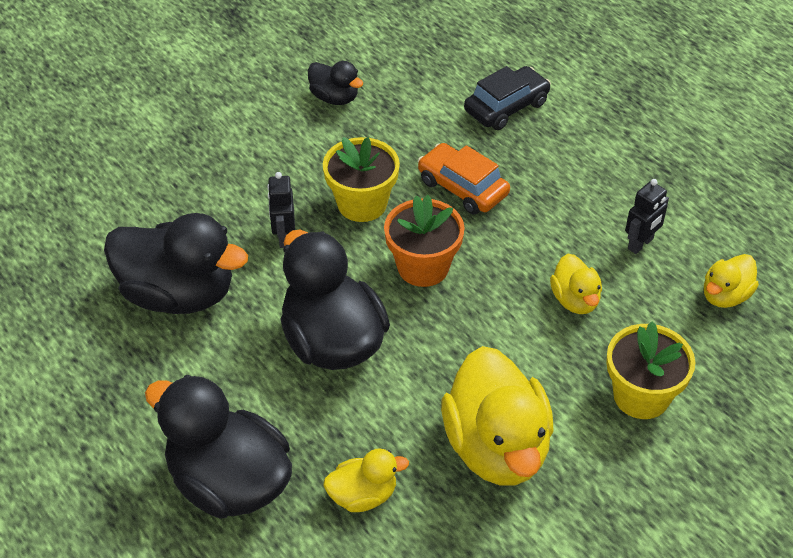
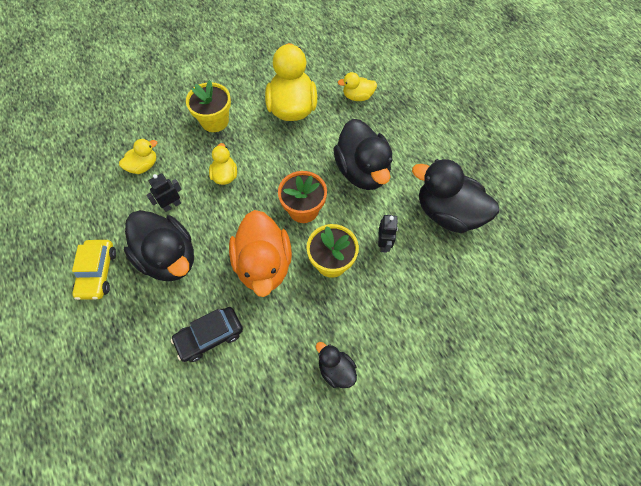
camera: 170 degrees left, 15 degrees up
(229, 482) = (418, 110): black duck -> black duck (169, 258)
(462, 187) = (264, 265): orange car -> orange duck
(696, 149) = (98, 273): none -> yellow car

